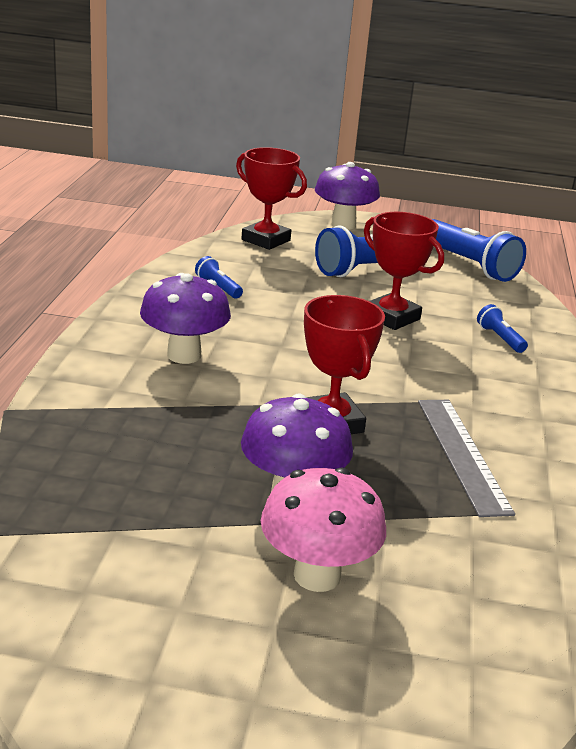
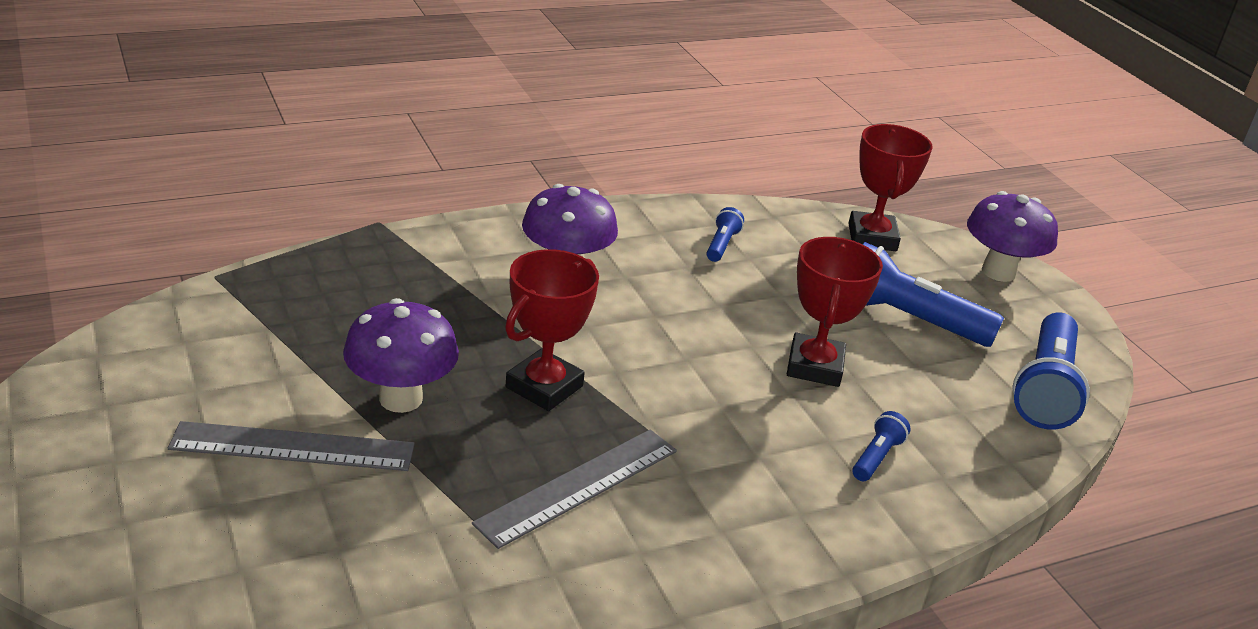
camera: 55 degrees right, 5 degrees up
(317, 575) = (293, 447): pink mushroom -> grey ruler

